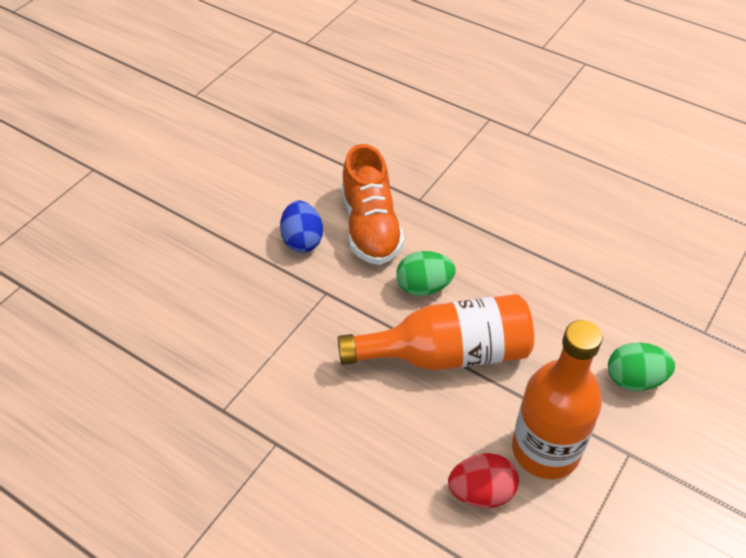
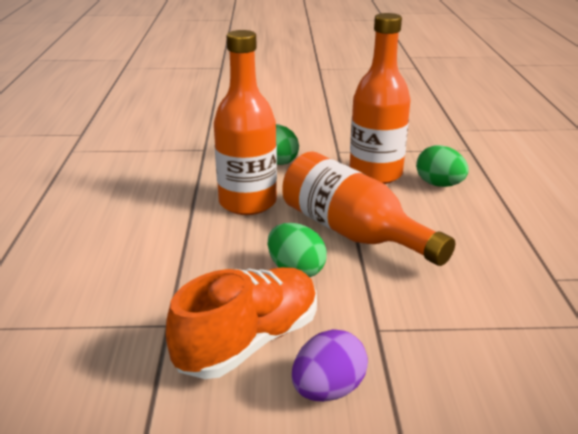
camera: 125 degrees left, 20 degrees down
(302, 240) = (328, 390): blue egg -> purple egg
(481, 492) = (439, 184): red egg -> green egg
(553, 310) = (247, 202): none -> orange bottle

